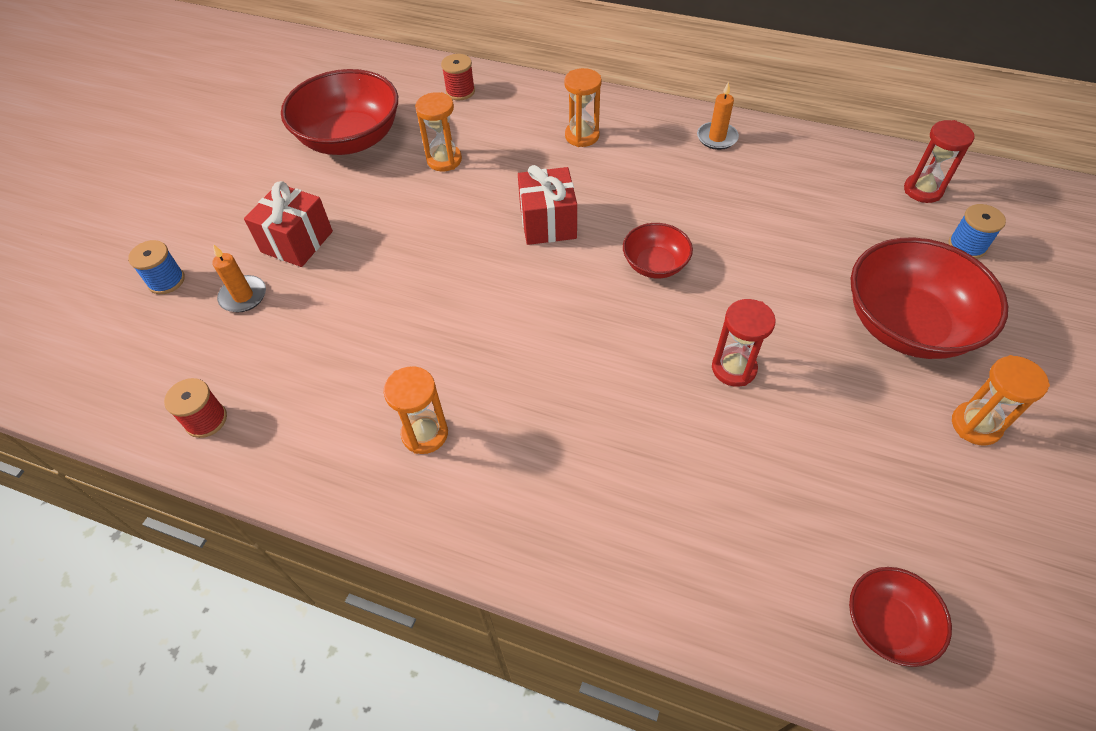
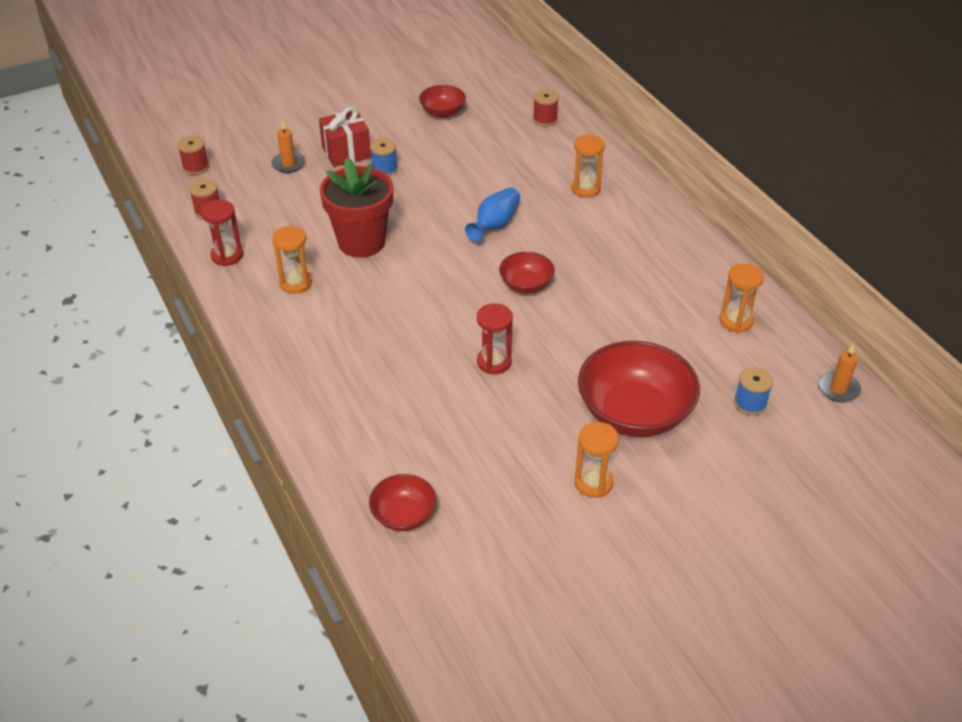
camera: 40 degrees right, 10 degrees down
(123, 374) = (196, 167): none -> red spool
(166, 281) = (262, 134): blue spool -> blue spool (384, 169)
(350, 139) = (442, 112): red bowl -> red bowl, size x0.52
(439, 332) = (361, 242): none -> red flower pot
(444, 160) = (481, 154): orange hourglass -> orange hourglass (736, 321)
(548, 223) = (495, 225): red gift -> blue vase
(717, 138) = (675, 241): orange candle -> orange candle (838, 389)
(923, 190) = (774, 356): red hourglass -> red hourglass (227, 256)

